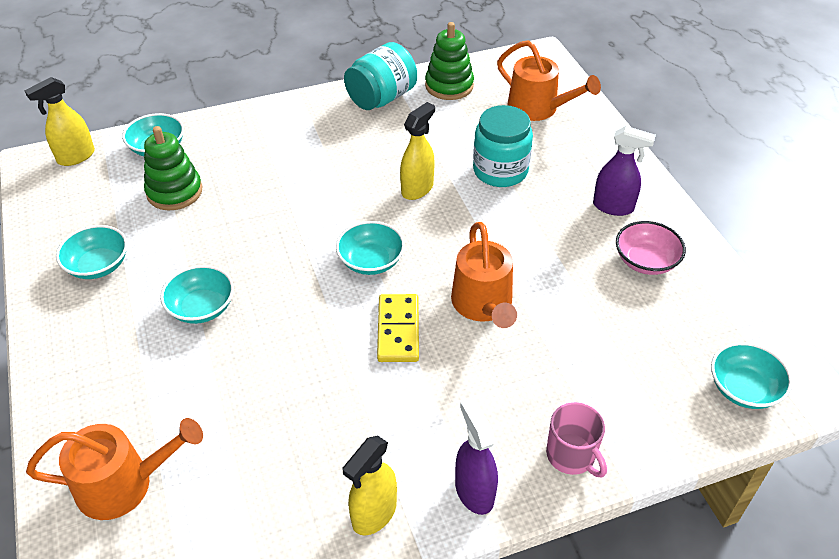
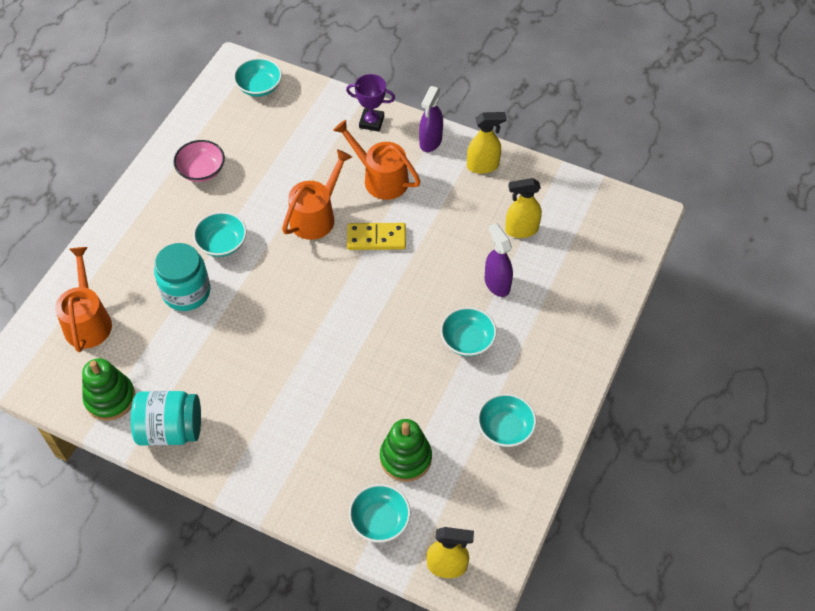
camera: 135 degrees left, 10 degrees up
(124, 484) = (586, 266): orange watering can -> orange watering can (381, 178)
(371, 261) = (341, 292): turquoise bowl -> turquoise bowl (222, 243)
(398, 330) = (376, 238): yellow domino -> yellow domino turned 45 degrees clockwise
(417, 189) = (252, 322): yellow spray bottle -> yellow spray bottle (521, 230)
(571, 455) = (371, 122): pink mug -> purple trophy
(613, 207) = (165, 212): purple spray bottle -> purple spray bottle (497, 284)

